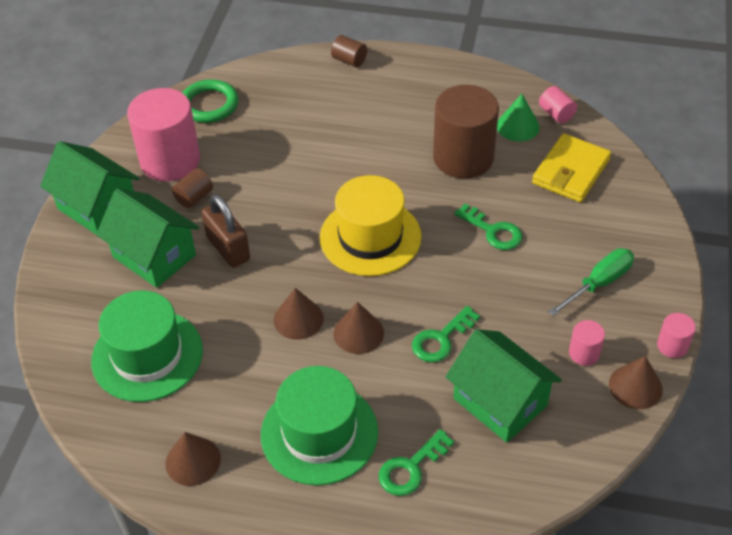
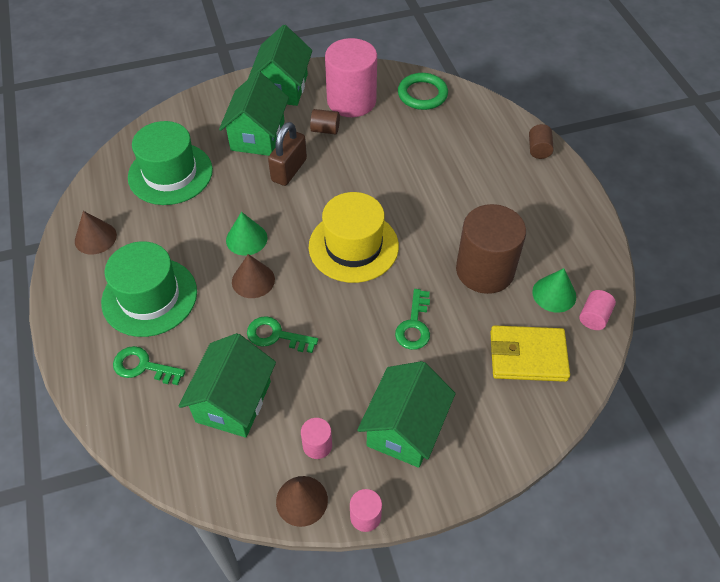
camera: 60 degrees right, 5 degrees up
(298, 319) = (246, 239): brown cone -> green cone
(599, 283) = (405, 428): green screwdriver -> green house

